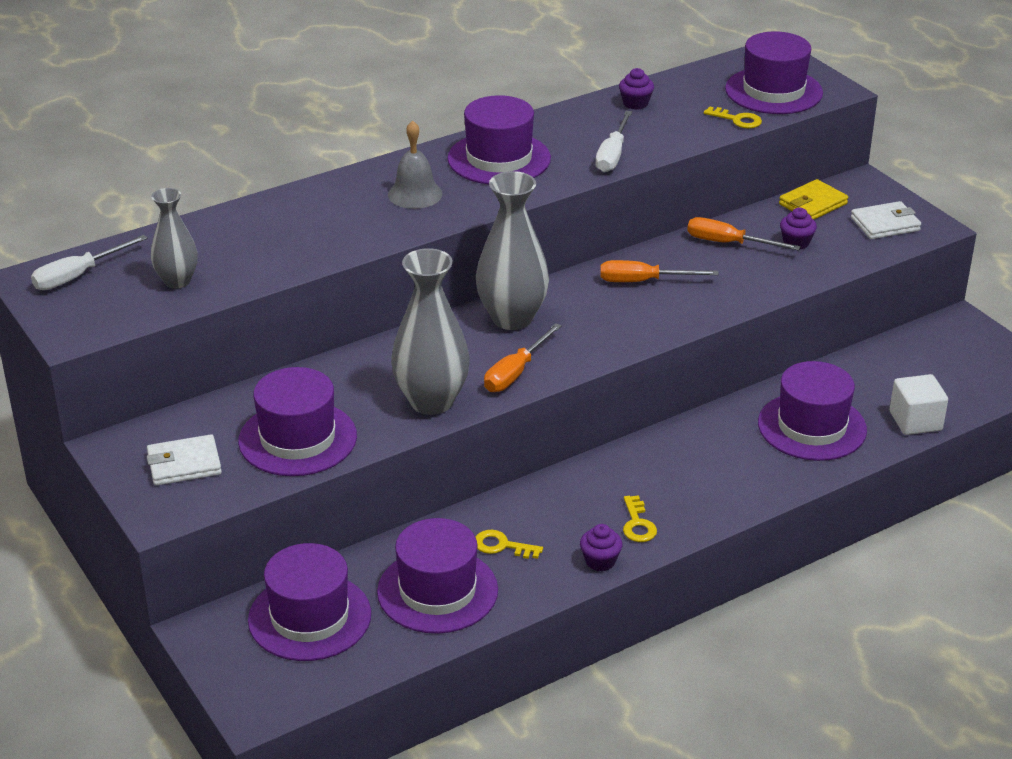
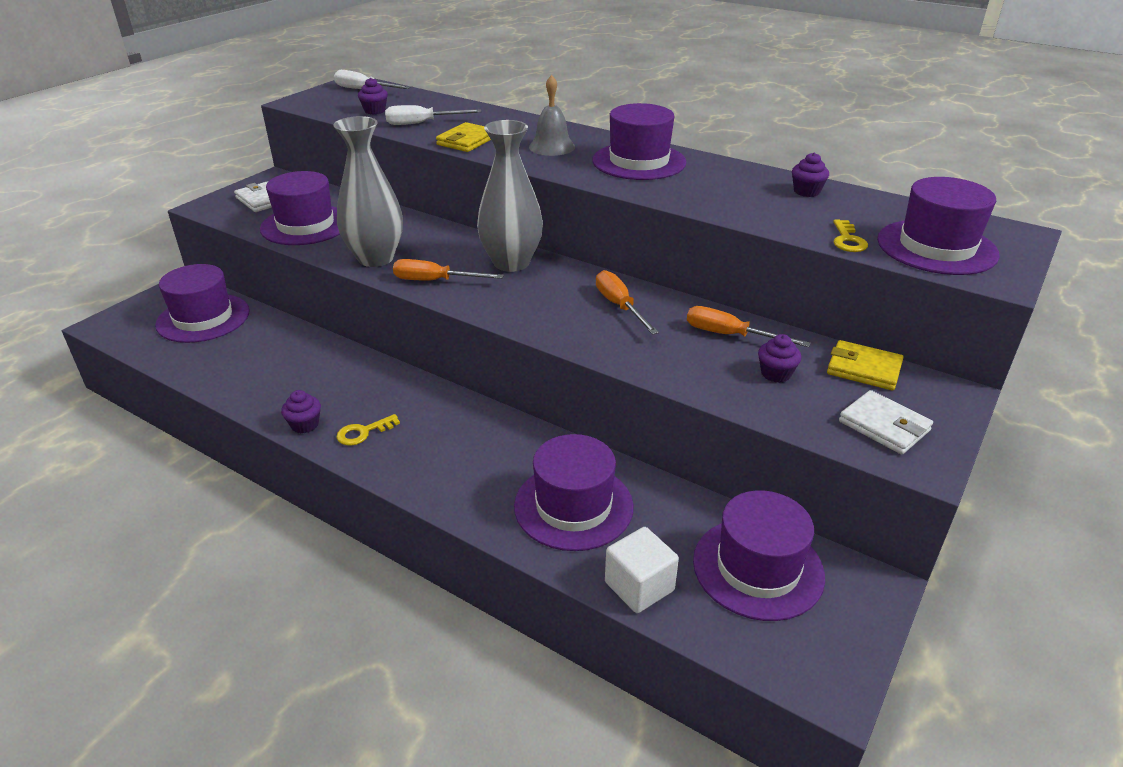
camera: 65 degrees right, 0 degrees up
(177, 281) = (375, 111): grey vase -> purple cupcake
(348, 239) = (466, 141): none -> yellow wallet
(437, 591) = (244, 359): purple hat -> purple hat (758, 568)
(502, 546) = (308, 373): yellow key -> none
(612, 155) = (701, 199): white screwdriver -> white screwdriver (422, 123)
(728, 243) = (730, 335): orange screwdriver -> orange screwdriver turned 60 degrees counterclockwise

